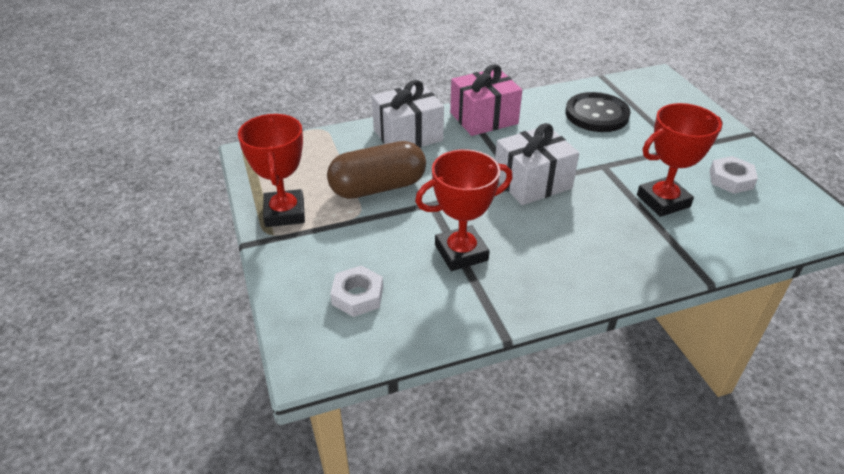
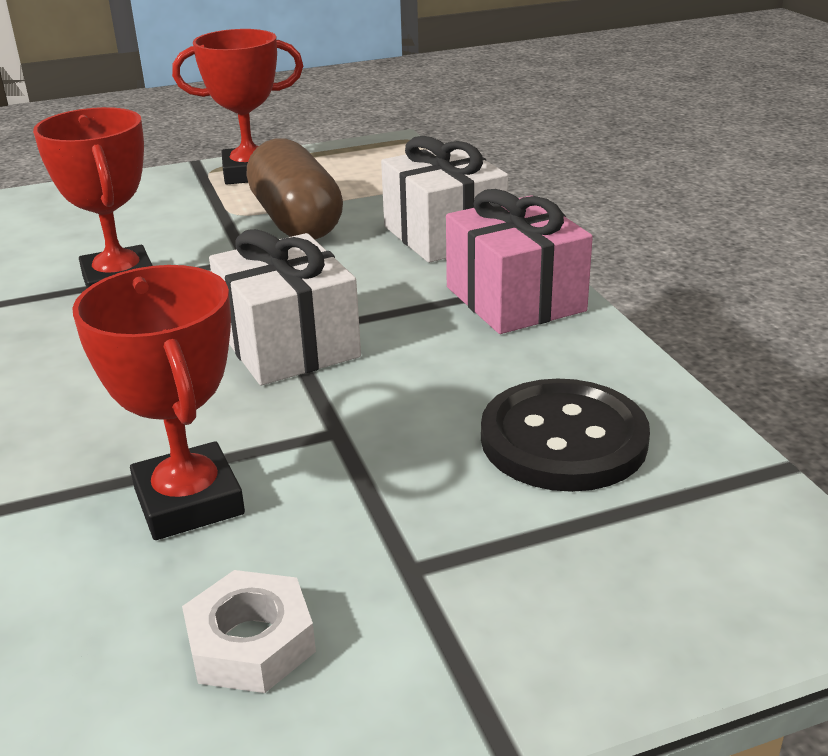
camera: 90 degrees right, 10 degrees down
(357, 296) = (69, 222): white nut -> none

